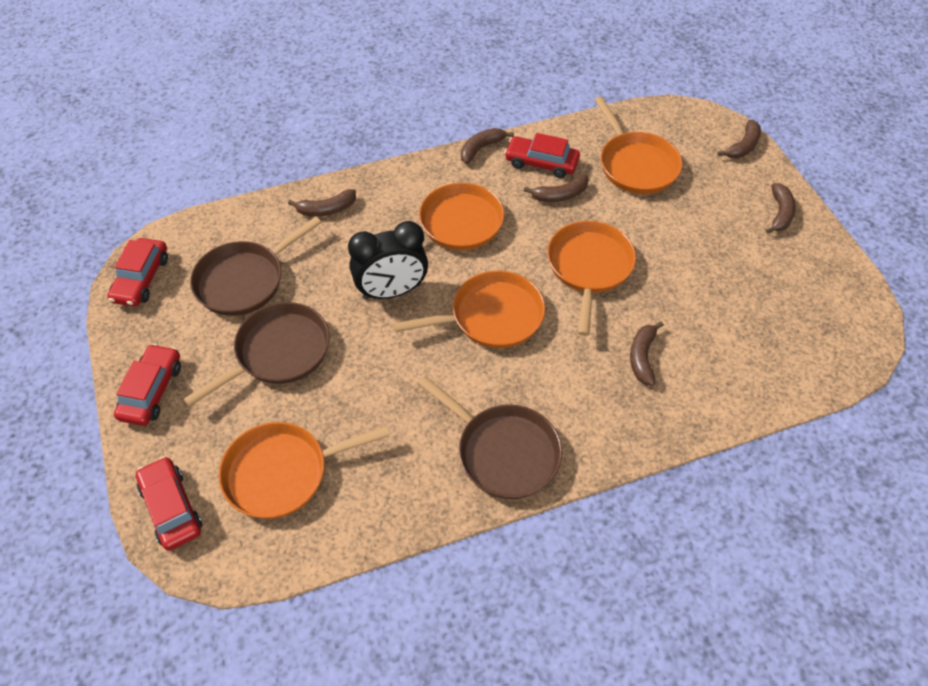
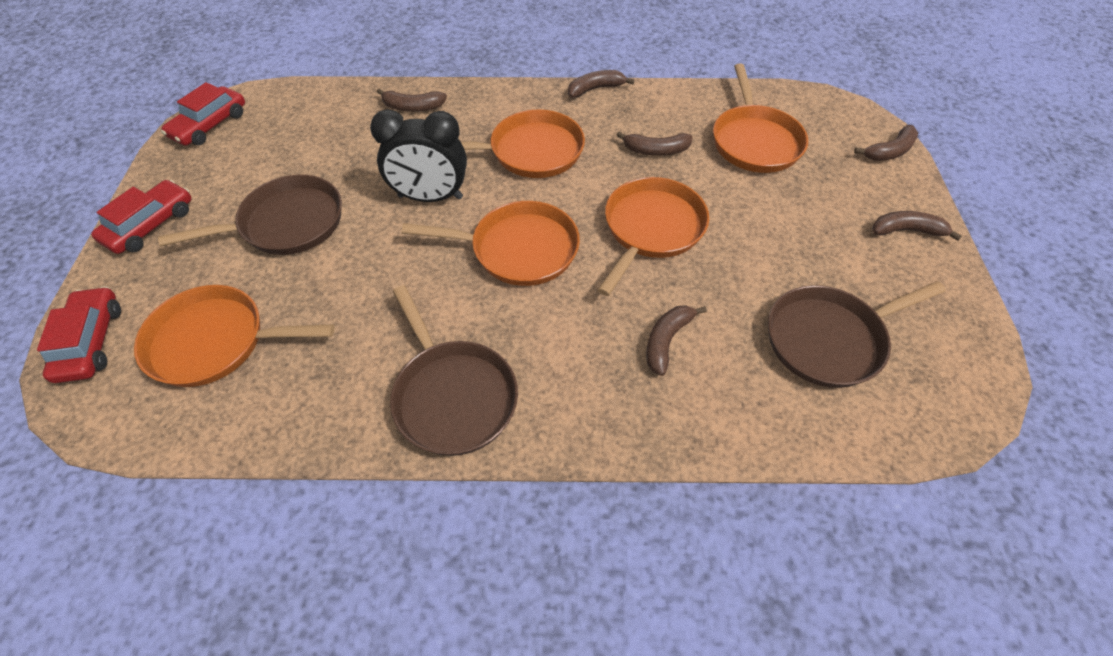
camera: 20 degrees right, 0 degrees up
(244, 280) = (298, 150): brown pan -> brown pan (829, 339)
(541, 163) = (651, 116): red car -> none
(780, 213) = (907, 231): brown banana -> brown banana turned 120 degrees counterclockwise

